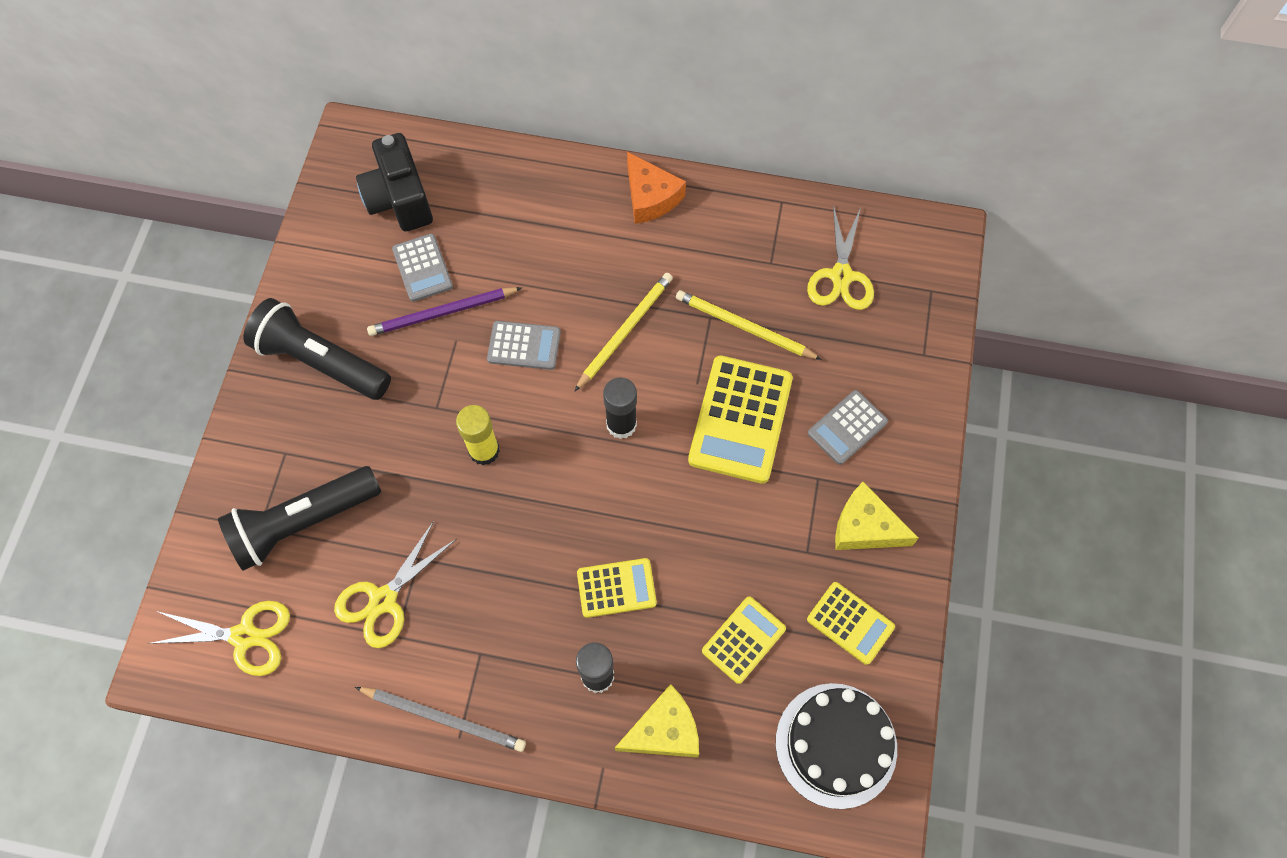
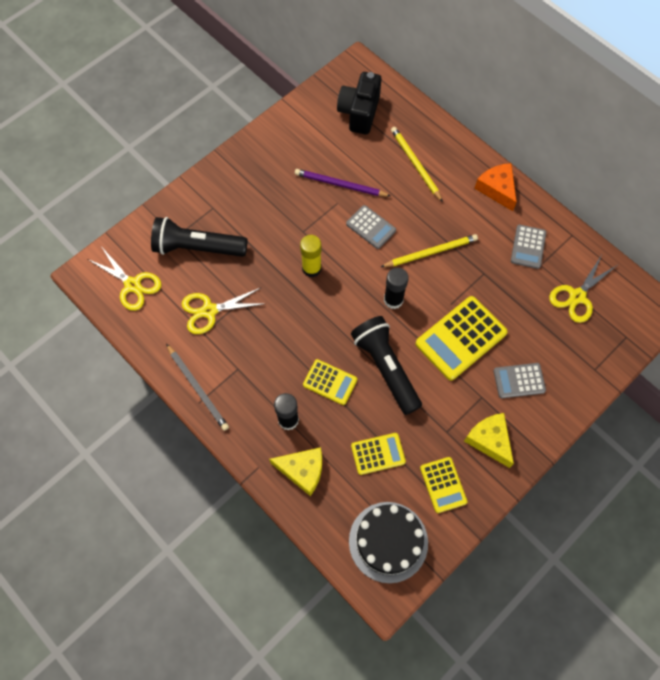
camera: 35 degrees right, 0 degrees up
(321, 361) = (261, 172): black flashlight -> black flashlight (386, 368)
(422, 268) = (346, 155): grey calculator -> grey calculator (528, 247)
(650, 197) = (497, 189): orange cheese -> orange cheese turned 150 degrees clockwise
(744, 327) = (499, 290): yellow pencil -> yellow pencil (415, 164)

